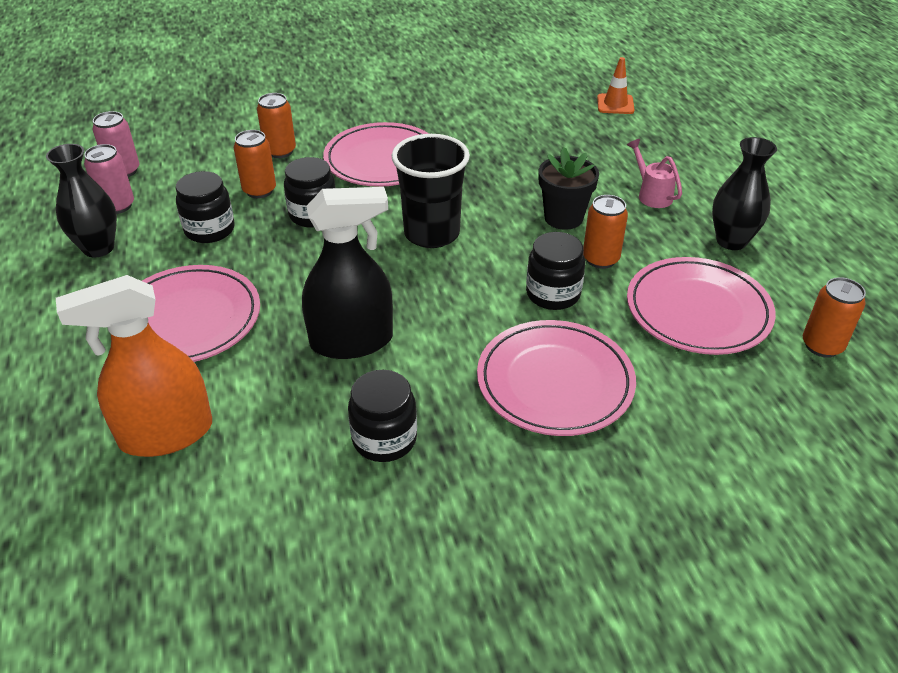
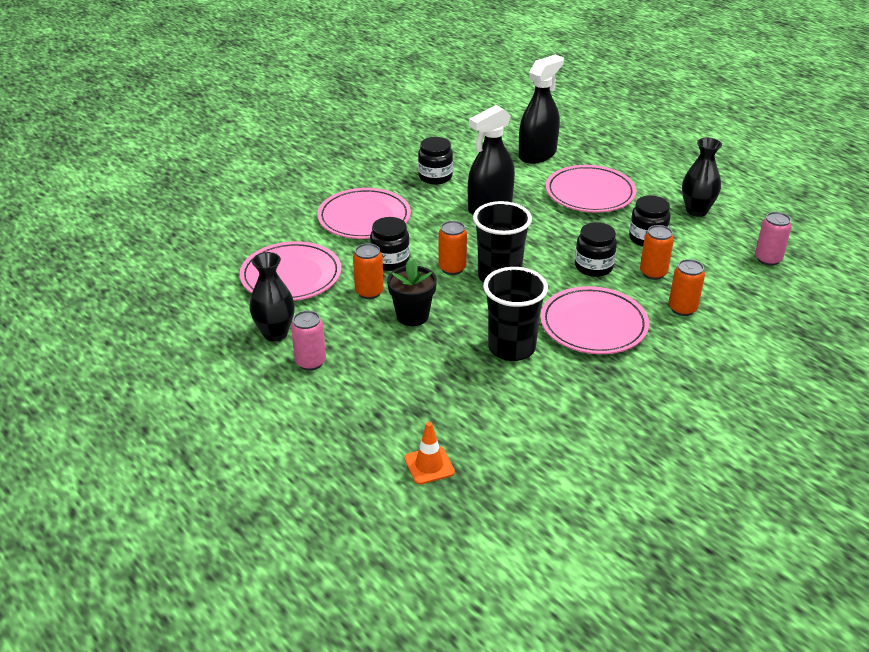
camera: 155 degrees right, 5 degrees down
(117, 206) = (729, 236): pink can -> pink can (310, 362)
(166, 434) = (537, 154): orange spray bottle -> black spray bottle
(481, 162) = (511, 348): none -> black cup
(651, 194) = (351, 358): pink watering can -> none
(822, 345) = (207, 276): orange can -> orange can (452, 268)

